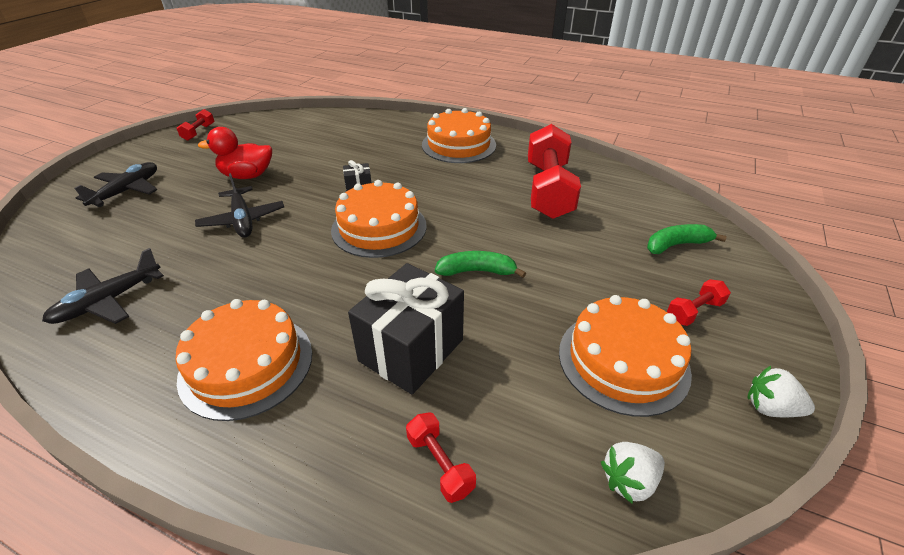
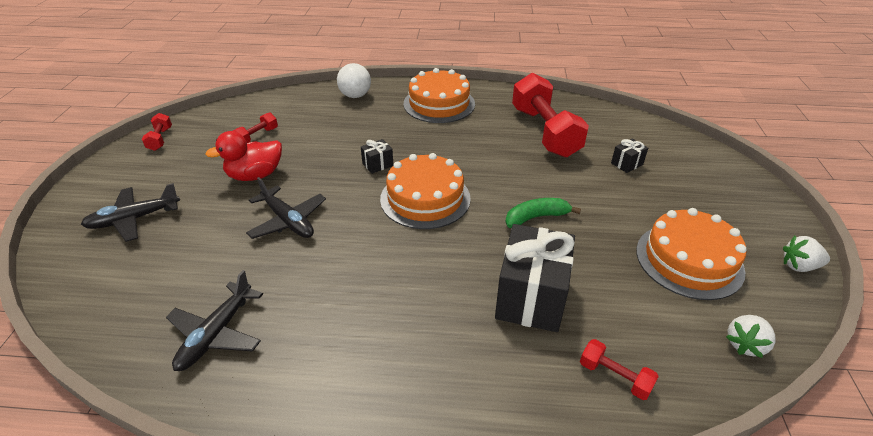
camera: 20 degrees left, 0 degrees up
(127, 191) = (133, 219): black plane -> black plane turned 120 degrees counterclockwise
(246, 364) = (402, 350): orange cake -> none
(386, 125) = (355, 96): none -> white ball
(619, 240) = (626, 164): none -> black gift
(676, 245) = (670, 159): green banana -> none
(694, 311) = (712, 209): red dumbbell -> red dumbbell (257, 136)

